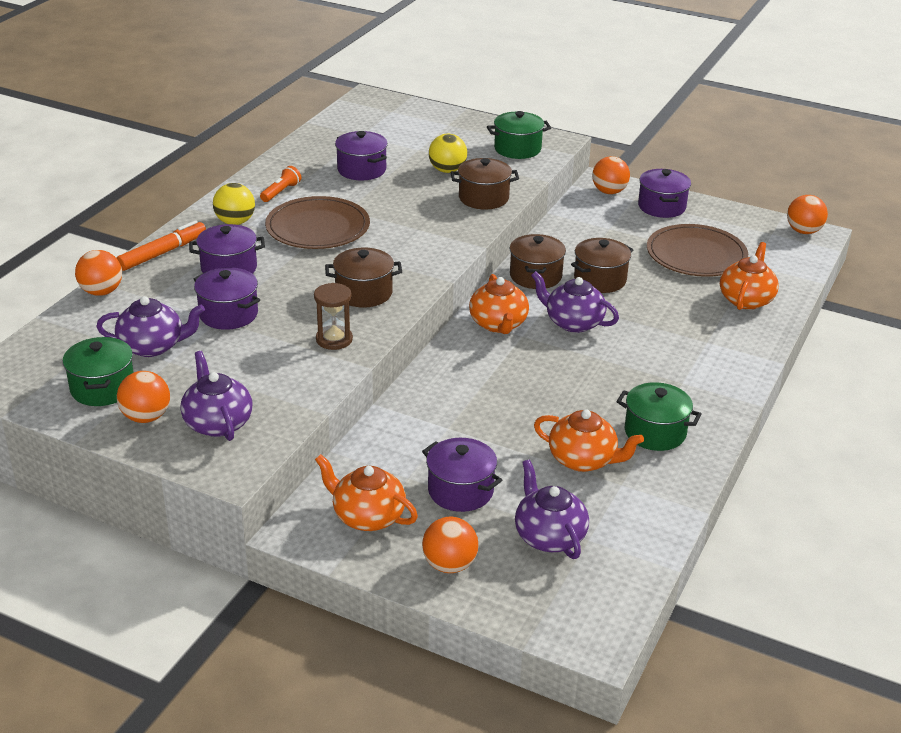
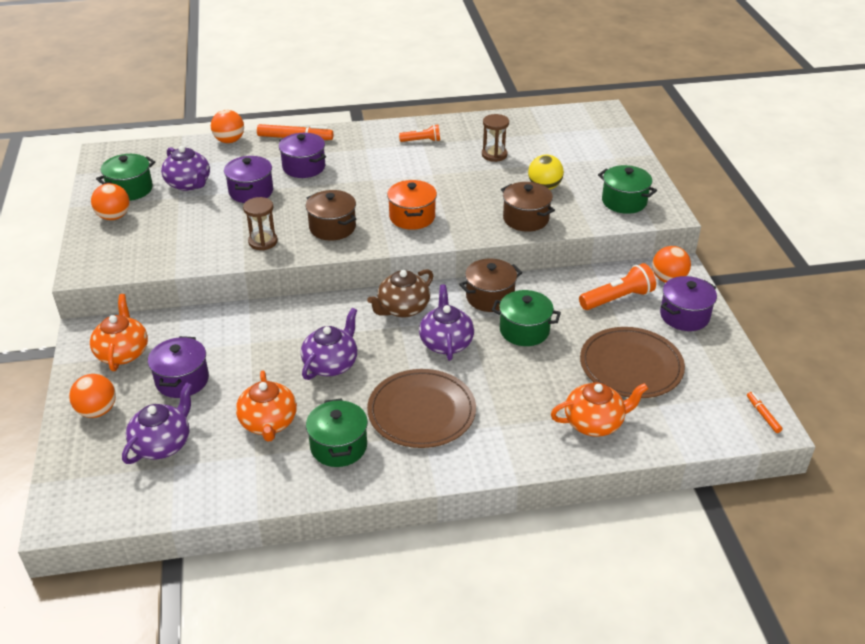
camera: 55 degrees right, 5 degrees up
(217, 423) = (129, 243): purple teapot -> purple teapot (331, 364)
(235, 222) = (362, 143): yellow ball -> none
(318, 227) = (394, 174): brown plate -> brown plate (421, 411)
(361, 170) = (494, 155): purple pot -> brown hourglass
(405, 247) = (412, 217): none -> orange pot
(498, 324) = (403, 309): orange teapot -> brown teapot
(600, 280) = (524, 330): brown pot -> green pot
(607, 222) = (617, 298): none -> orange flashlight
(803, 231) = (763, 415): orange ball -> orange marker

